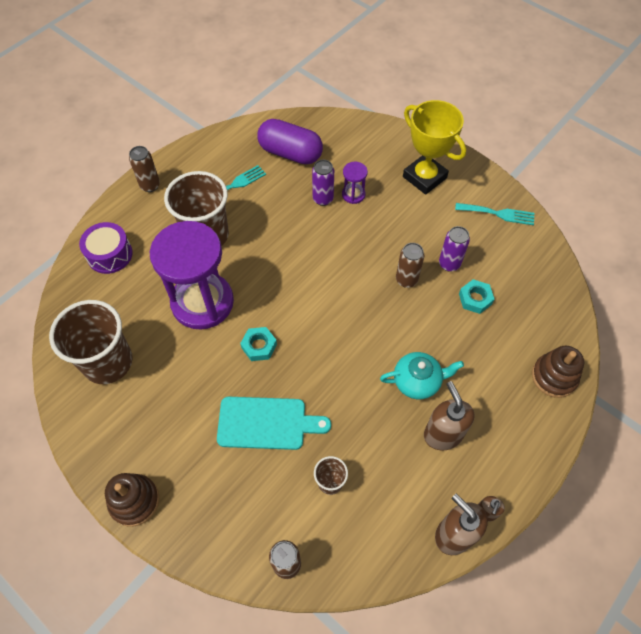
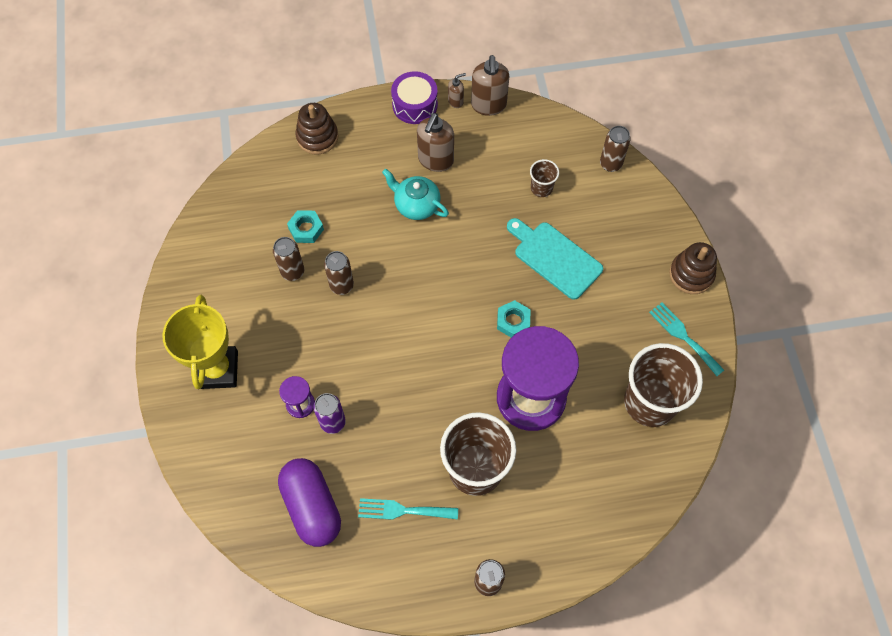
camera: 140 degrees left, 5 degrees up
(110, 254) = (583, 520): purple drum -> purple drum (415, 105)
(449, 264) = (292, 272): purple can -> brown can
(498, 214) = (199, 282): turquoise fork -> turquoise fork (683, 336)

